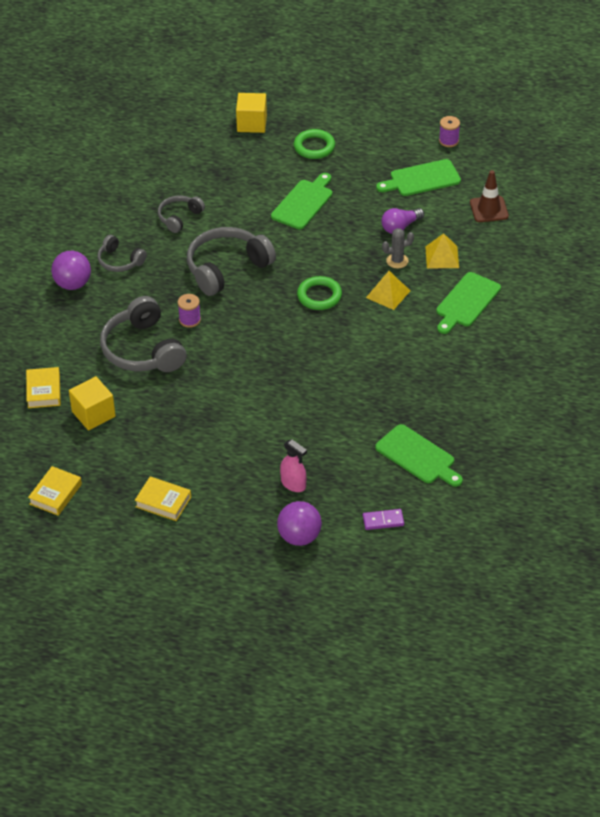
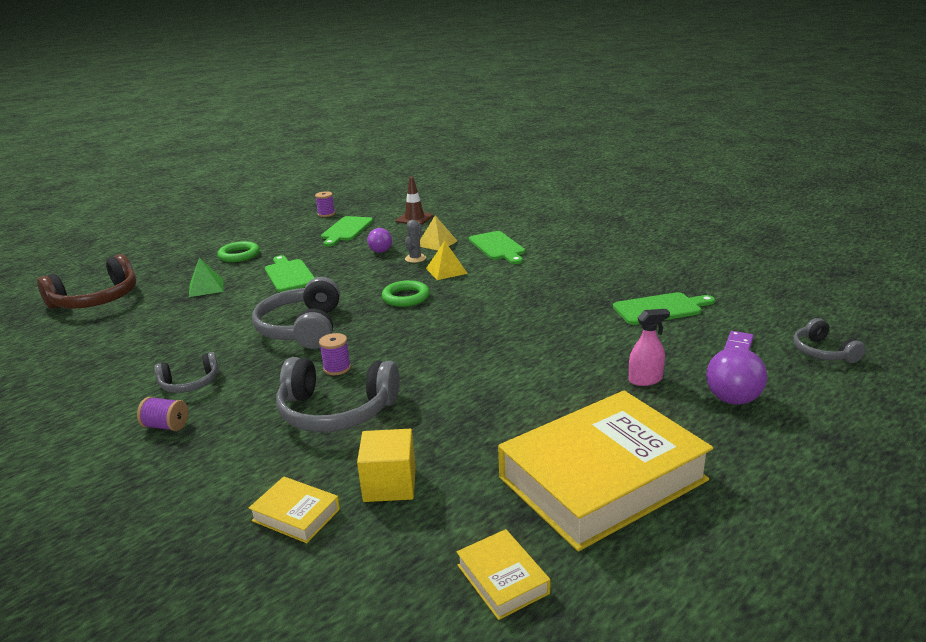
camera: 55 degrees left, 20 degrees down
(73, 284) = (166, 426): purple ball -> purple spool
(163, 502) = (602, 478): yellow book -> yellow book, size x2.44
(179, 217) = (198, 332): grey headphones -> grey headphones (822, 352)
(180, 126) = (97, 300): none -> brown headphones
(244, 171) = (206, 287): none -> green pyramid
(252, 123) = (163, 270): yellow cube -> none

